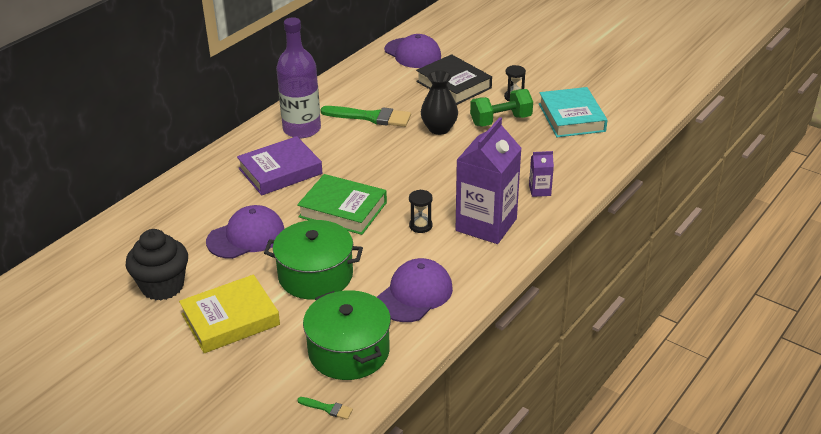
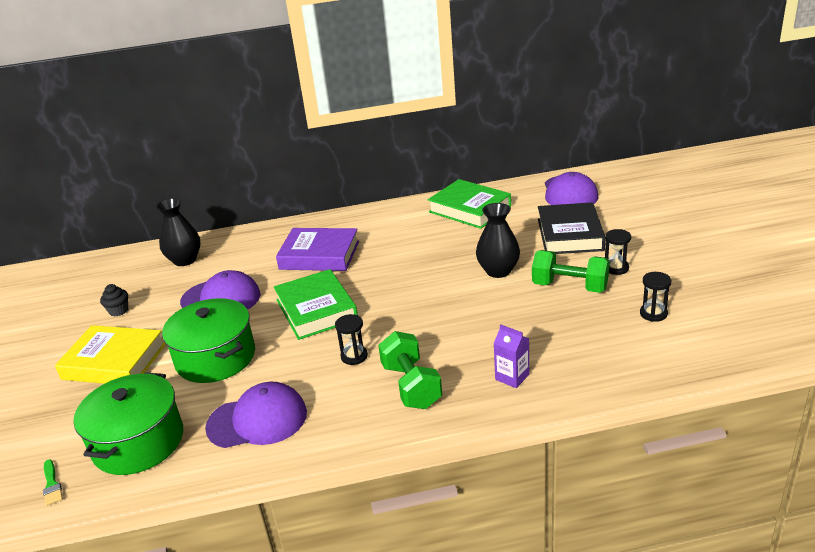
camera: 45 degrees right, 5 degrees down
(155, 224) = (185, 260): none -> black vase
(162, 286) = (119, 311): black cupcake -> black cupcake, size x0.47
(302, 129) = (384, 227): purple bottle -> none
(353, 91) = (469, 209): none -> green book
(371, 117) = (453, 237): green brush -> none
(486, 225) = (411, 386): purple carton -> green dumbbell
(571, 117) = (653, 314): turquoise book -> black hourglass

